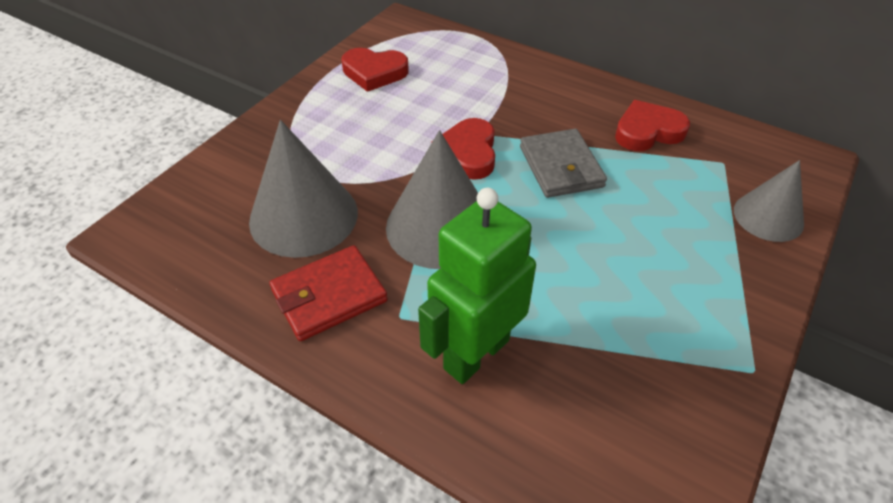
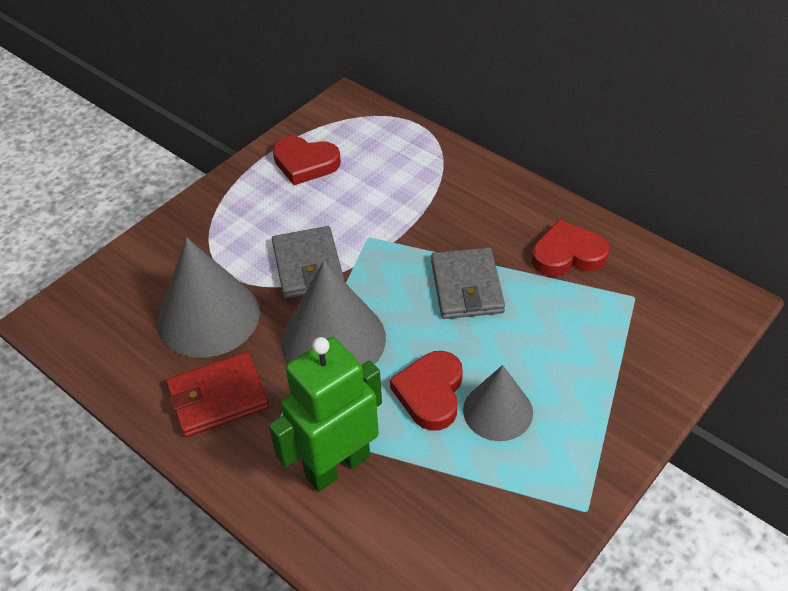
camera: 10 degrees right, 0 degrees up
(397, 160) = (308, 265): none -> grey wallet
(468, 153) = (378, 263): red heart -> red heart (430, 393)
(768, 216) = (658, 360): grey cone -> grey cone (498, 411)

